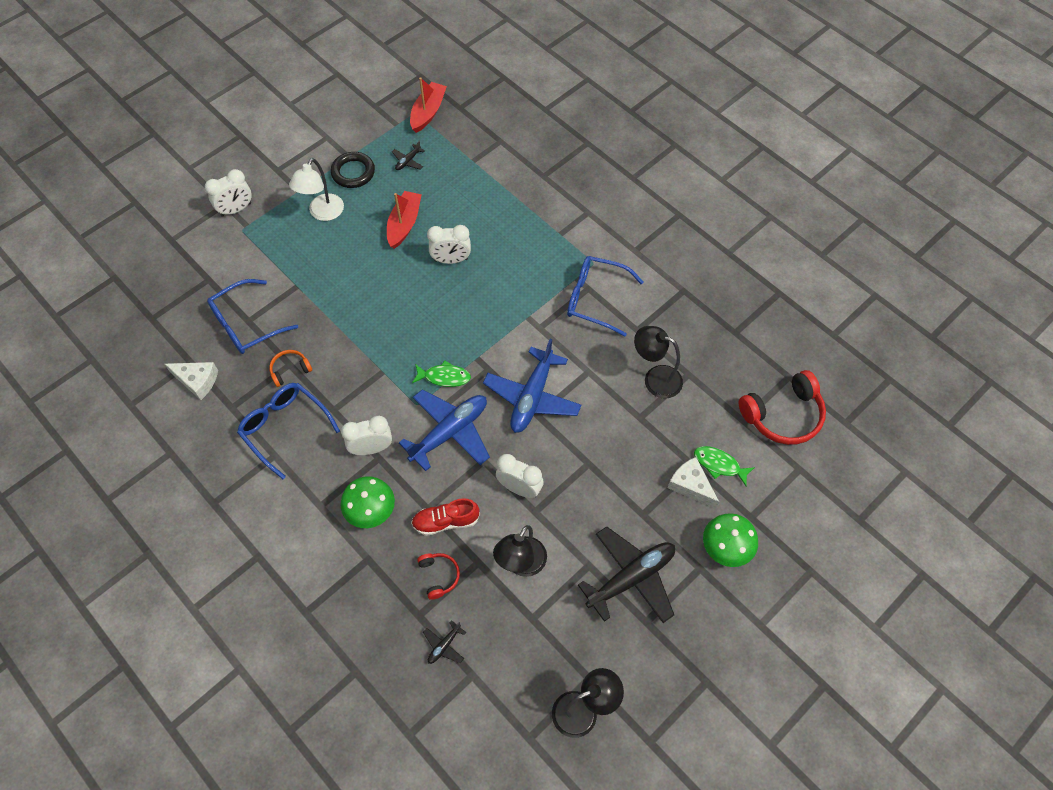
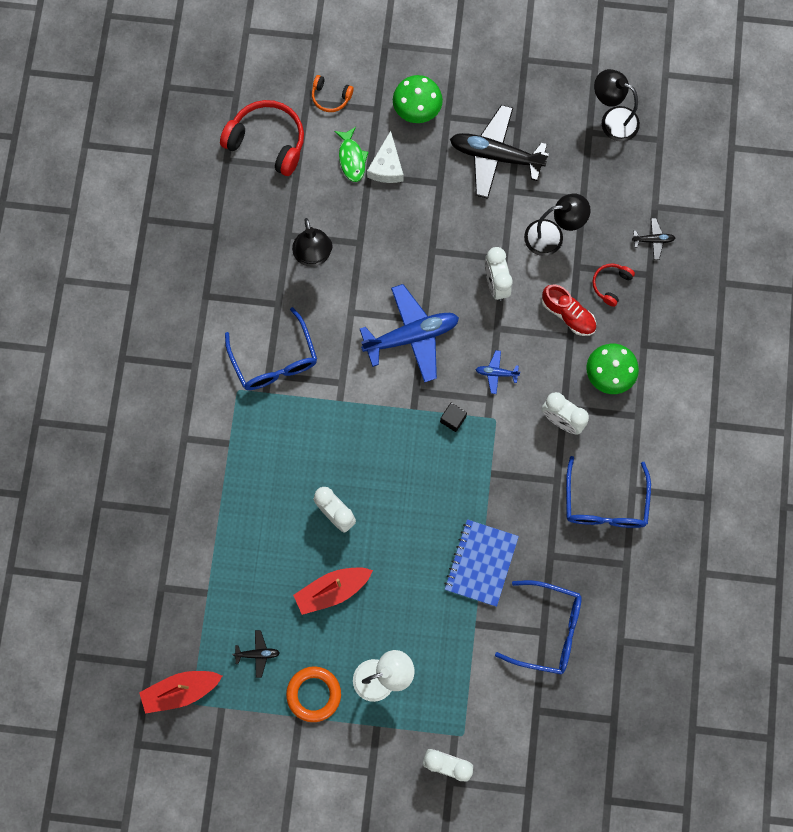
camera: 130 degrees left, 15 degrees up
(197, 381) = (630, 616): white cheese -> none
(290, 370) = (555, 549): orange headphones -> orange headphones (330, 97)
(330, 318) = (481, 563): none -> blue notebook
(353, 172) = (314, 694): black ring -> orange ring
(444, 377) = (453, 419): green fish -> black cube
(450, 432) = (496, 373): blue plane -> blue plane, size x0.43

